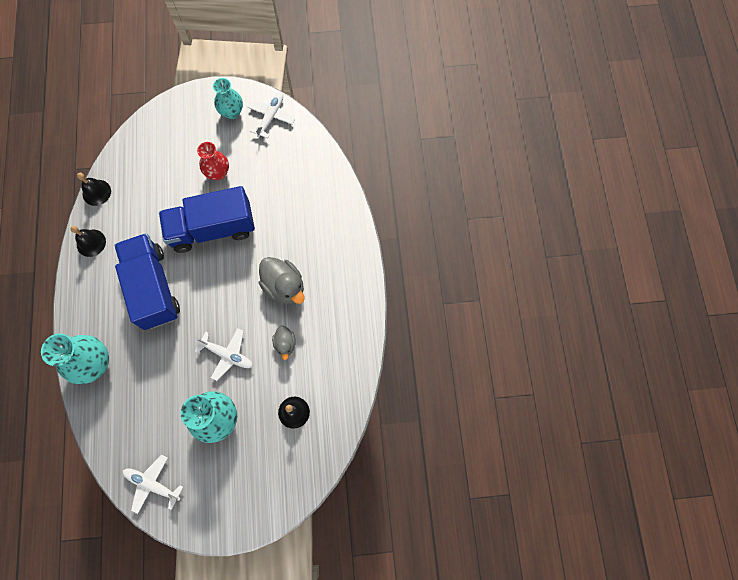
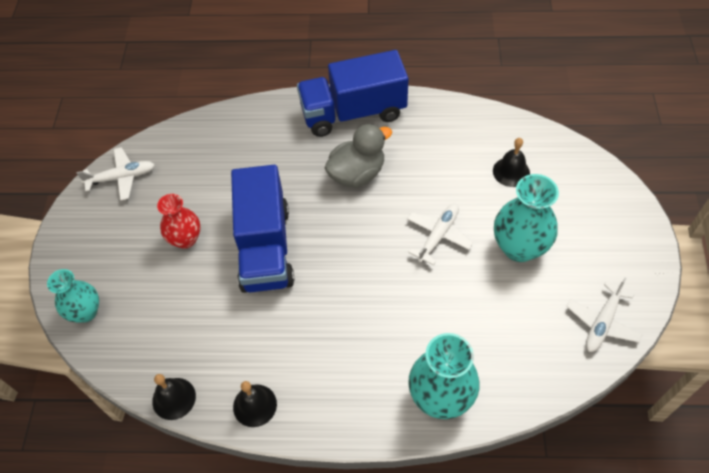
camera: 80 degrees left, 15 degrees down
(153, 288) = (337, 320): blue truck -> blue truck (353, 112)
(232, 112) = (99, 220): turquoise vase -> turquoise vase (86, 312)
(271, 117) = (121, 177): white plane -> white plane turned 135 degrees clockwise
(285, 344) = (429, 176): grey duck -> none

